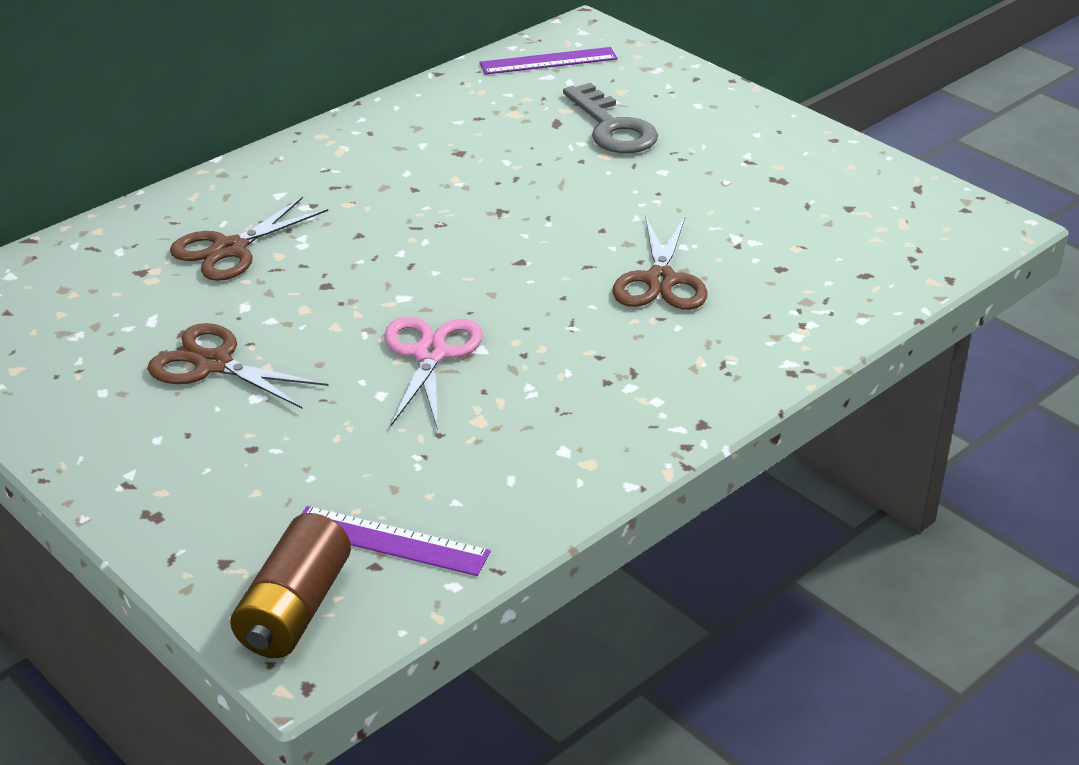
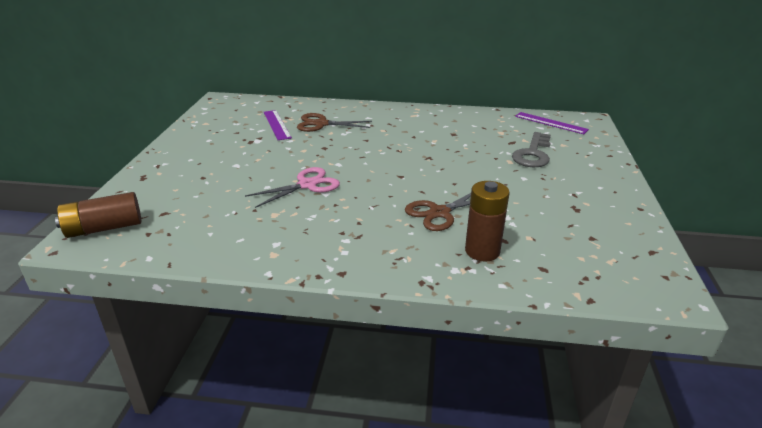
camera: 50 degrees right, 5 degrees down
(214, 364) = (247, 150): brown scissors -> none
(390, 541) = (168, 229): purple ruler -> purple ruler (277, 124)
(783, 296) = (482, 251): none -> brown battery

